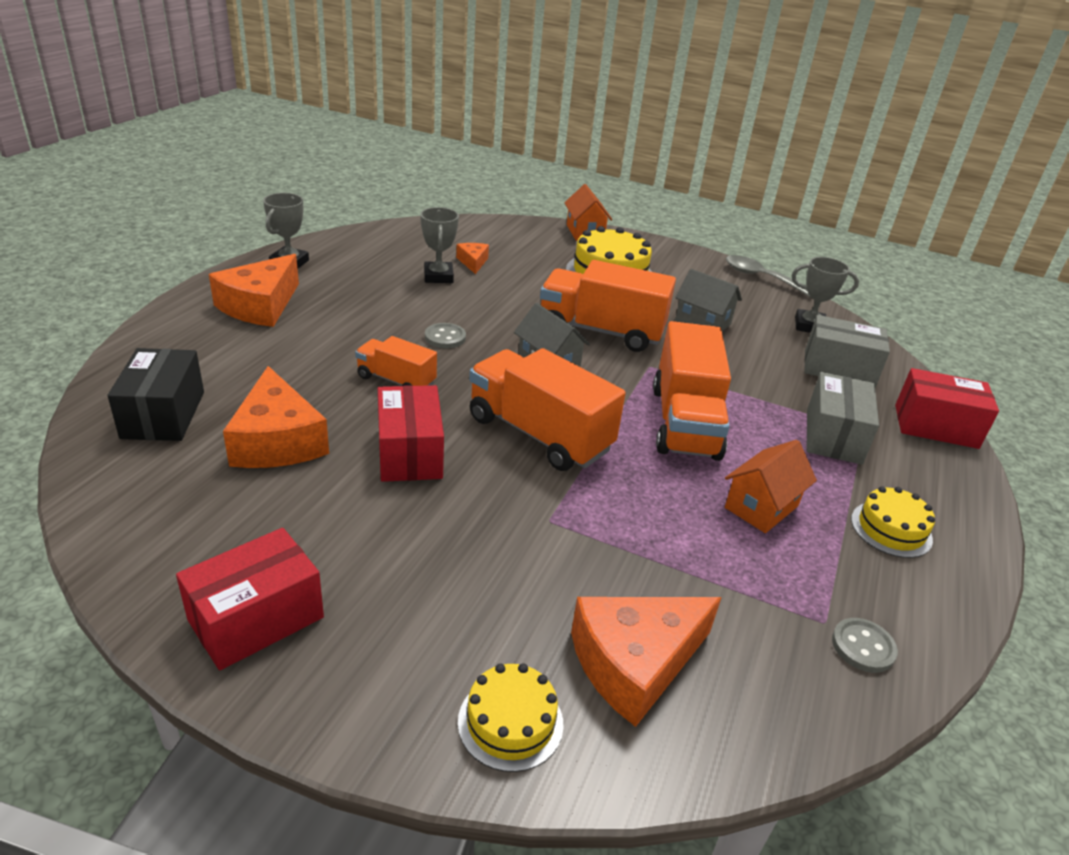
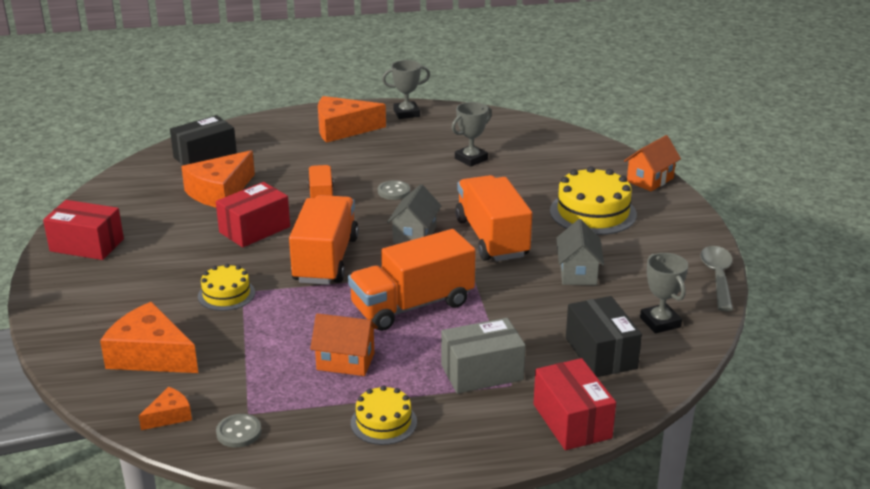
camera: 60 degrees right, 5 degrees down
(473, 262) = (513, 161): orange cheese -> orange cheese (169, 416)
(510, 722) = (79, 332): yellow cake -> yellow cake (226, 294)
(838, 369) = (601, 353): grey box -> black box

